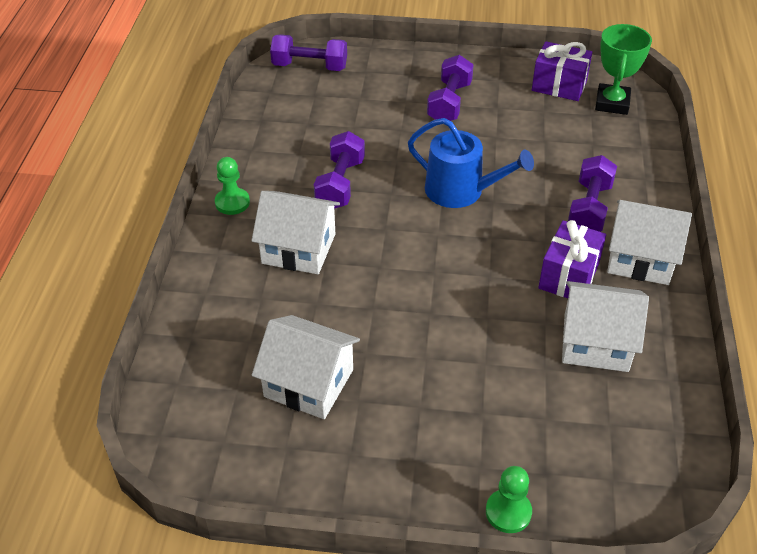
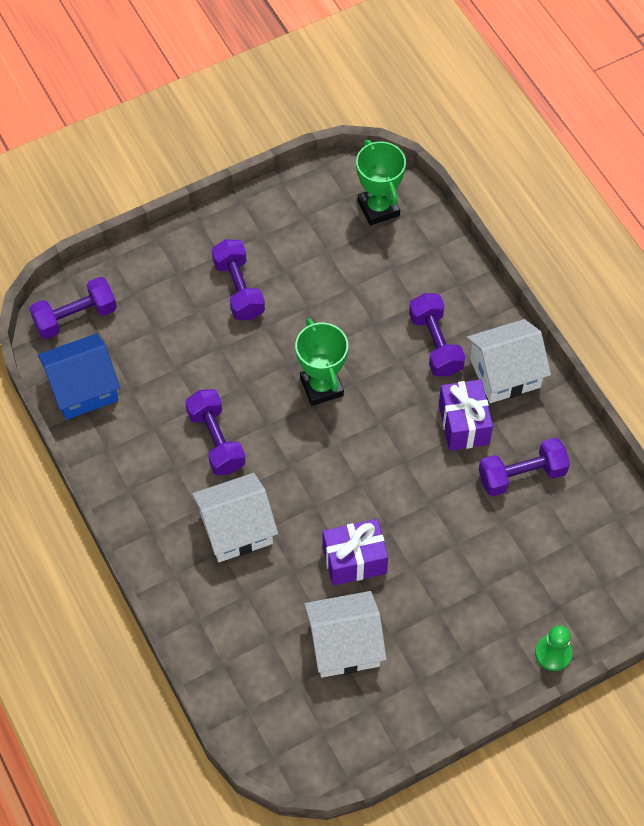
camera: 35 degrees left, 15 degrees up
(232, 202) = (140, 517): green pawn -> none
(272, 107) = (83, 388): none -> blue house
(461, 191) = (321, 387): blue watering can -> green trophy
(559, 86) = (319, 212): purple gift -> purple gift (354, 560)
(595, 342) = (522, 475): white house -> purple dumbbell

